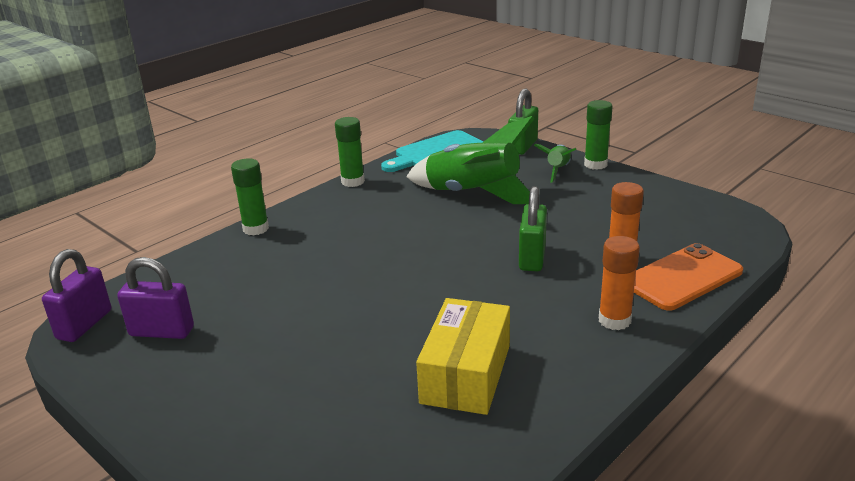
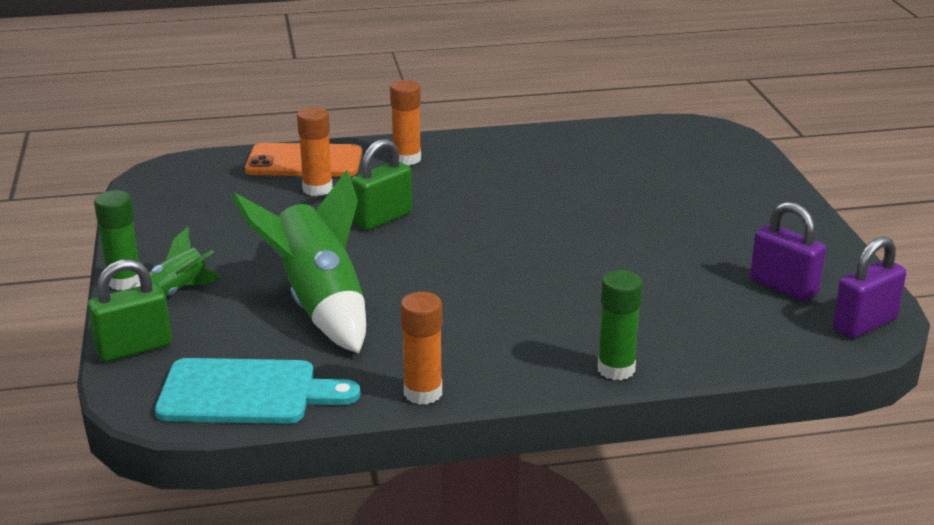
camera: 145 degrees left, 0 degrees up
(353, 181) = (423, 393): green glue stick -> orange glue stick
(466, 374) = (557, 170): yellow box -> none

